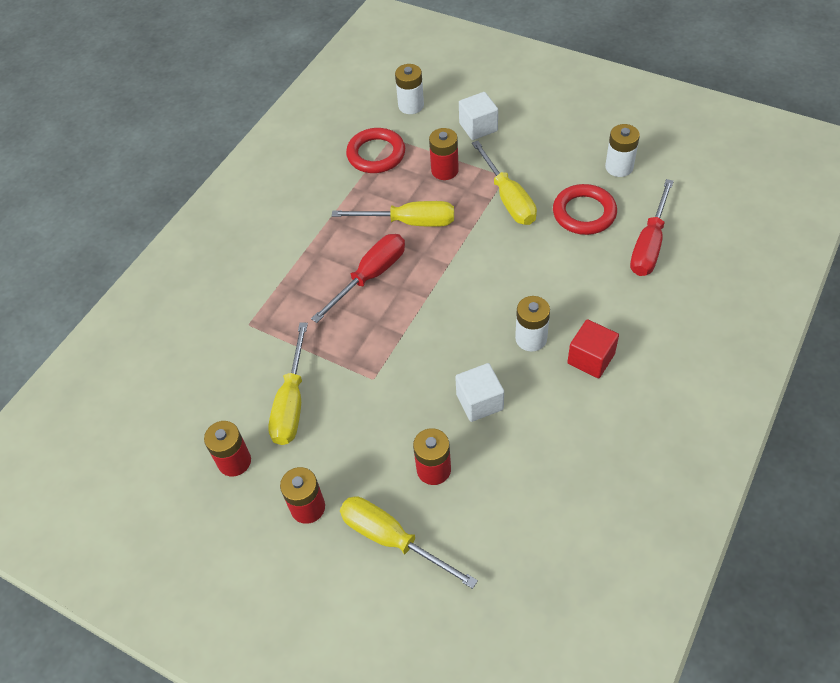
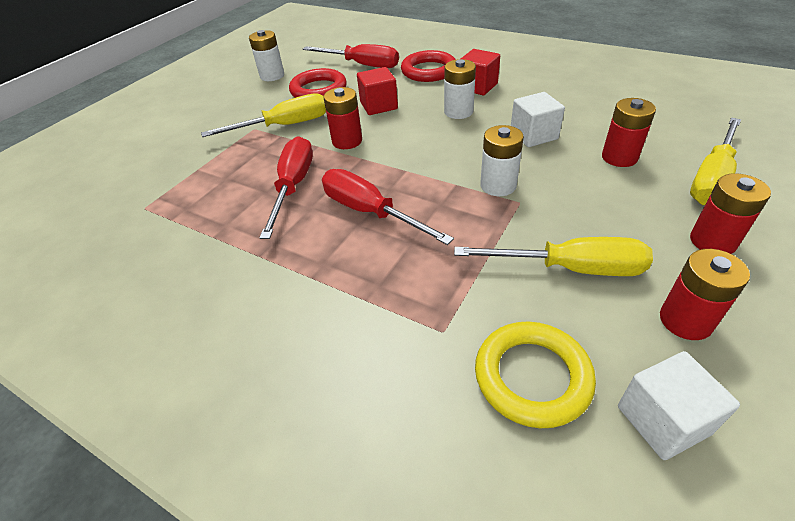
camera: 90 degrees left, 10 degrees down
(208, 368) = (532, 377): none -> yellow ring
(376, 154) = (165, 219): red ring -> red ring (428, 71)
(409, 222) = (293, 186): yellow screwdriver -> red screwdriver
(411, 105) = (98, 194): white battery -> white battery (498, 185)
(444, 170) = (224, 165): red battery -> red battery (347, 141)
(478, 127) = (172, 145): white cube -> white cube (663, 420)
(547, 268) = (378, 105): none -> red cube

